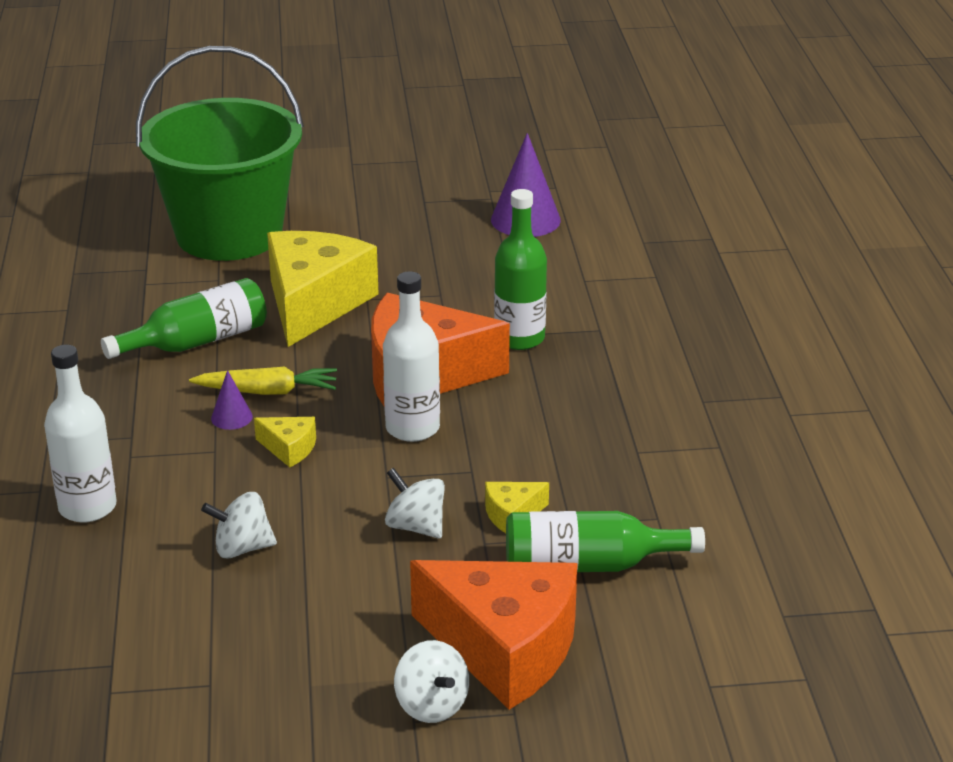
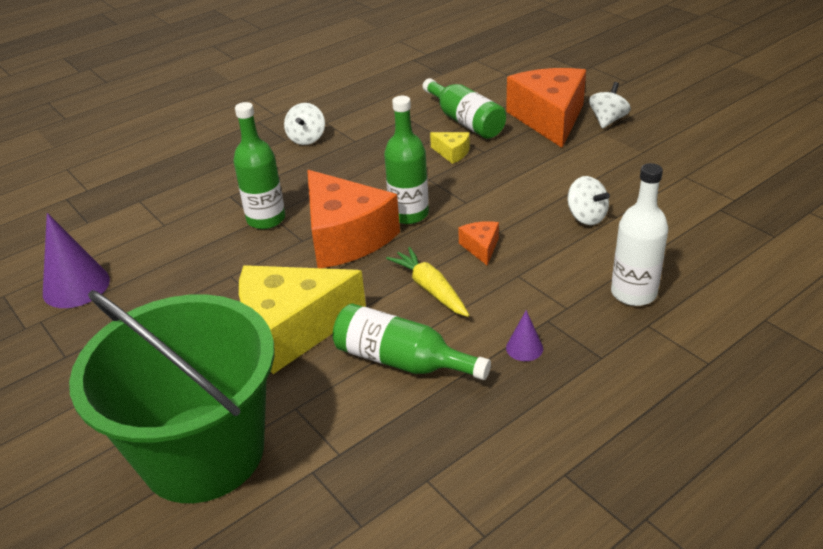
camera: 120 degrees left, 5 degrees up
(231, 417) = (476, 288): purple cone -> purple cone (524, 348)
(289, 448) = (481, 247): yellow cheese -> orange cheese
(412, 428) = (409, 214): white bottle -> green bottle
(415, 526) = (497, 174): white spinning top -> white spinning top (306, 138)

